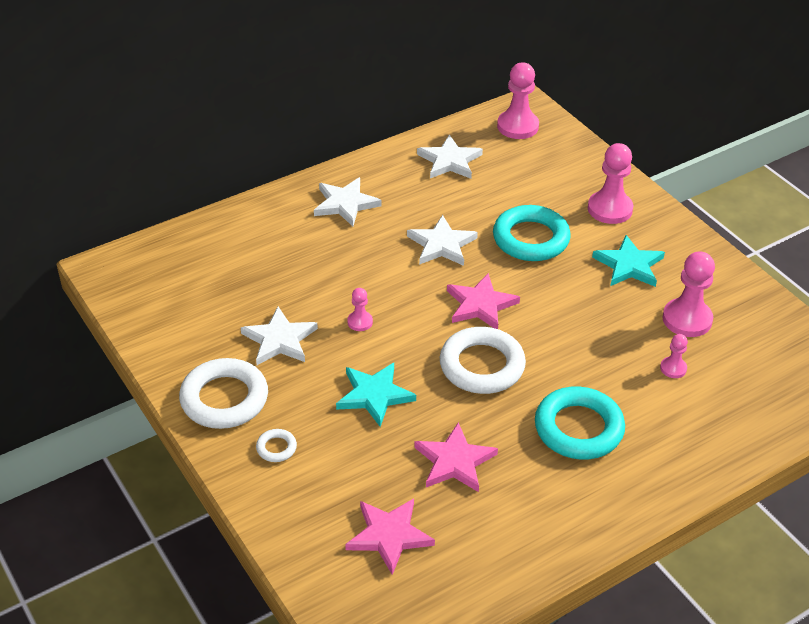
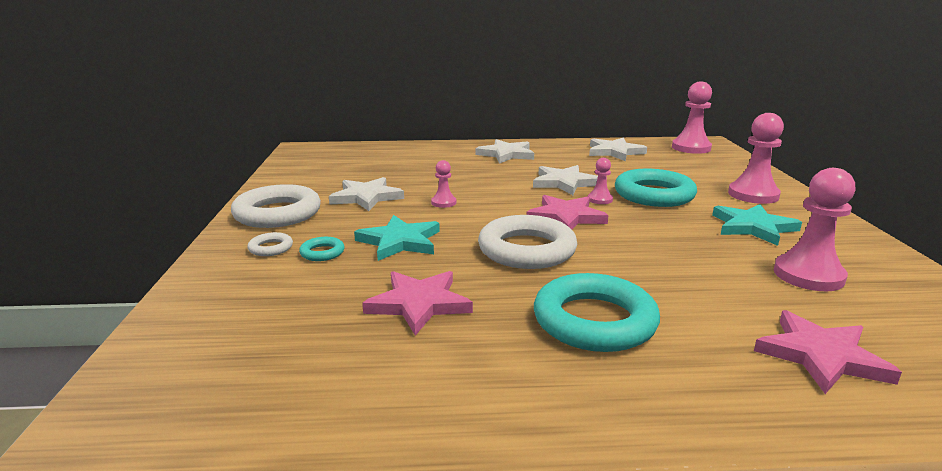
camera: 30 degrees right, 20 degrees down
(326, 436) = (322, 253): none -> turquoise ring
(389, 536) = (272, 338): pink star -> pink star (821, 356)
(673, 368) = (766, 307): pink pawn -> pink pawn (600, 199)

